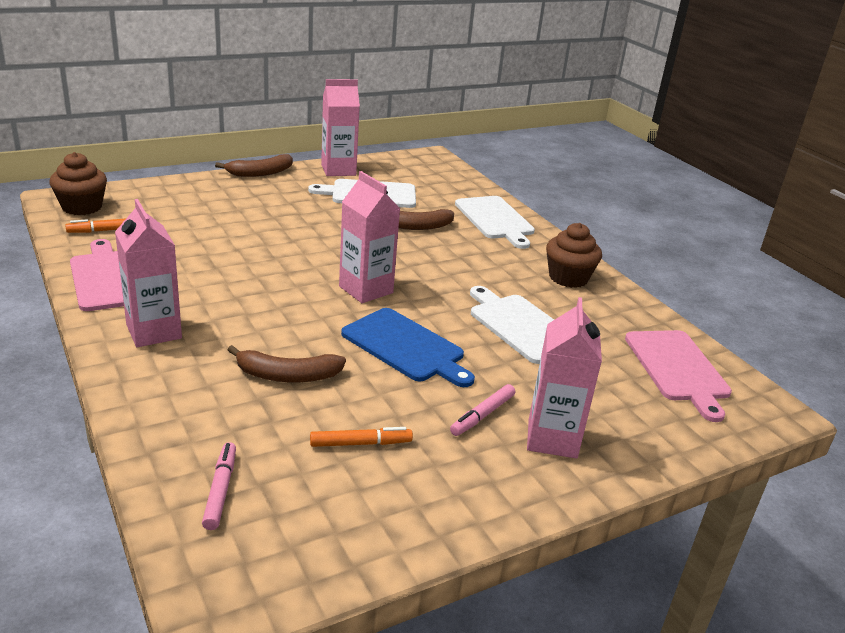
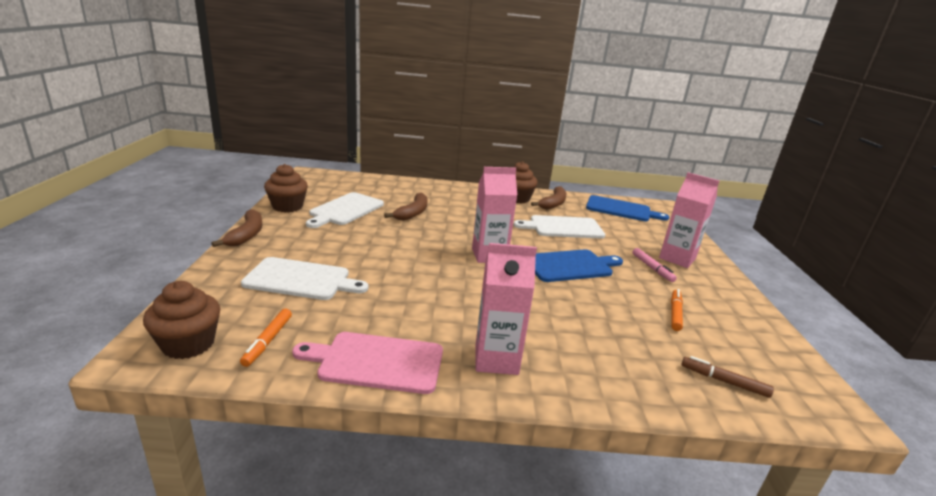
camera: 60 degrees left, 5 degrees down
(220, 490) = (724, 381): pink marker -> brown marker
(287, 375) = (589, 316): brown banana -> brown banana (553, 203)
(338, 170) = (287, 206): pink carton -> brown cupcake
(495, 219) = (428, 190): white cutting board -> white cutting board (301, 279)
(678, 368) = (621, 209): pink cutting board -> blue cutting board

